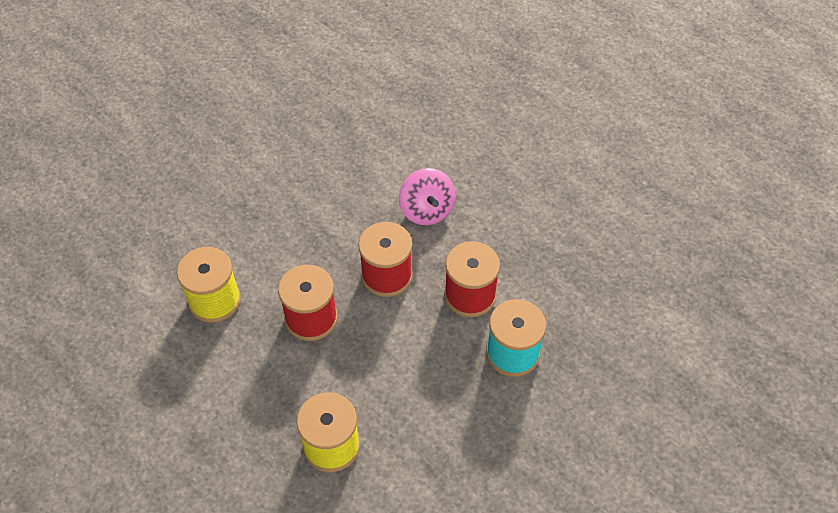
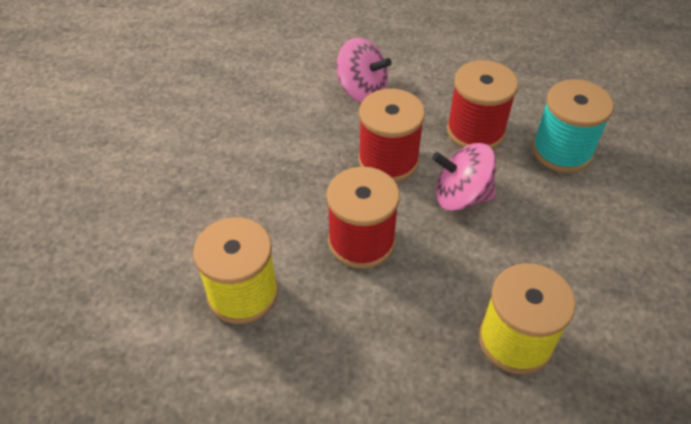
camera: 40 degrees left, 5 degrees down
(404, 334) = (461, 196): none -> pink spinning top

